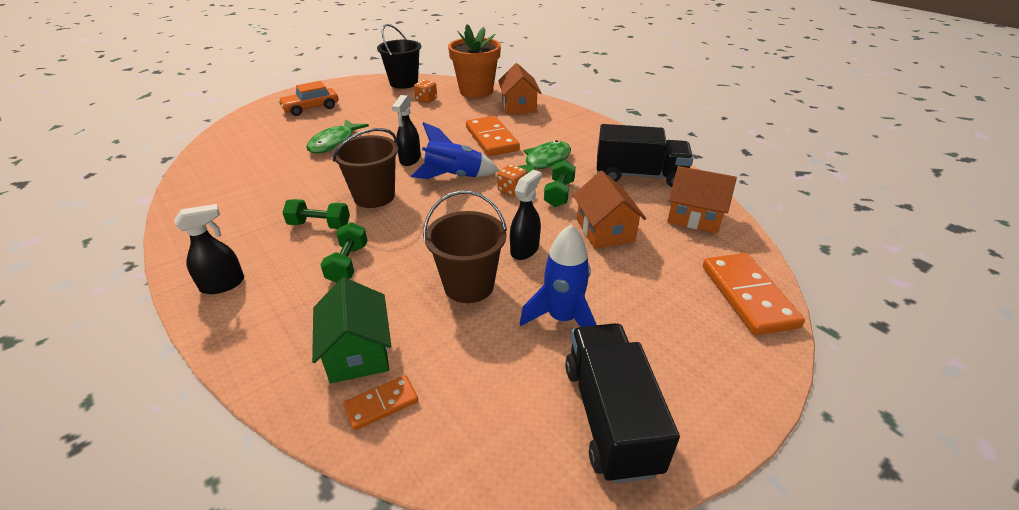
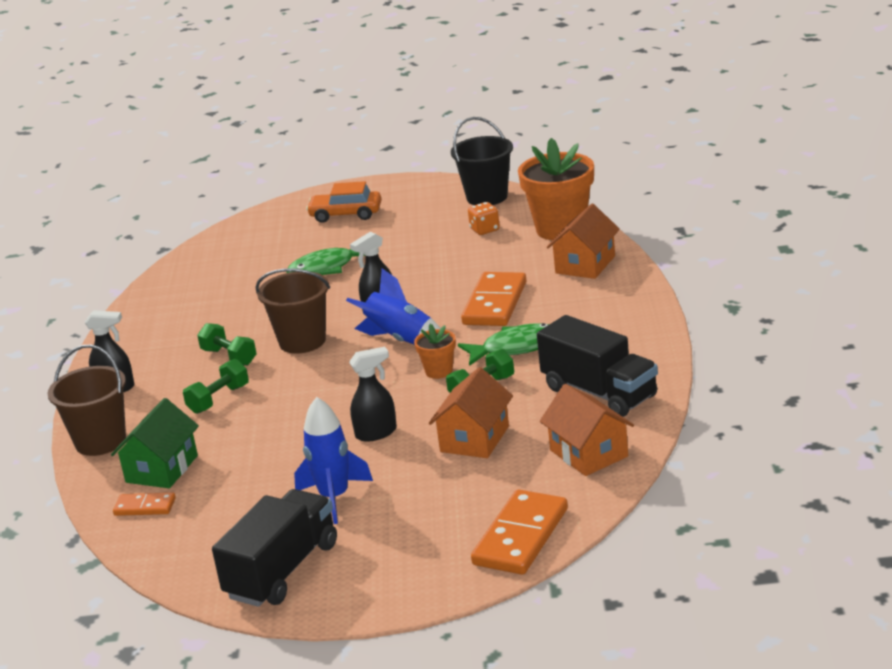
camera: 40 degrees right, 10 degrees down
(469, 285) = (292, 448): brown bucket -> brown bucket (100, 441)
(512, 190) = (439, 371): orange dice -> orange flower pot

